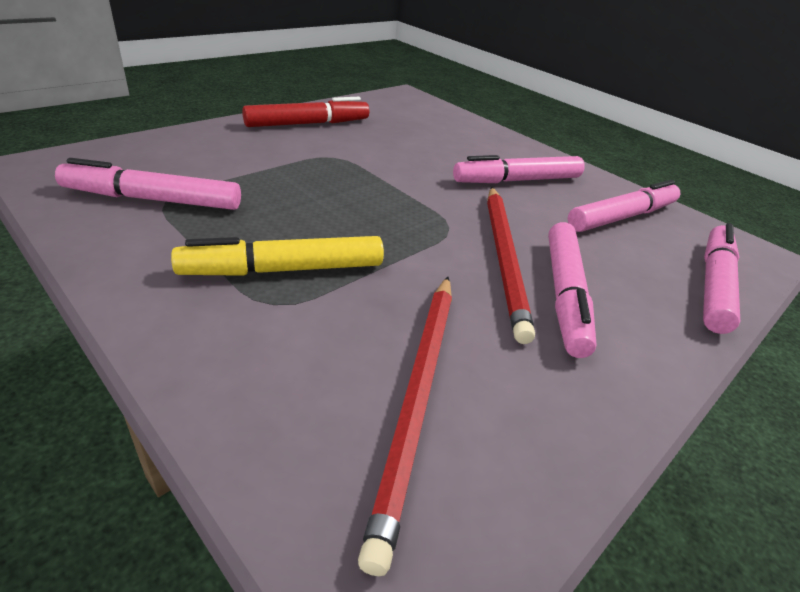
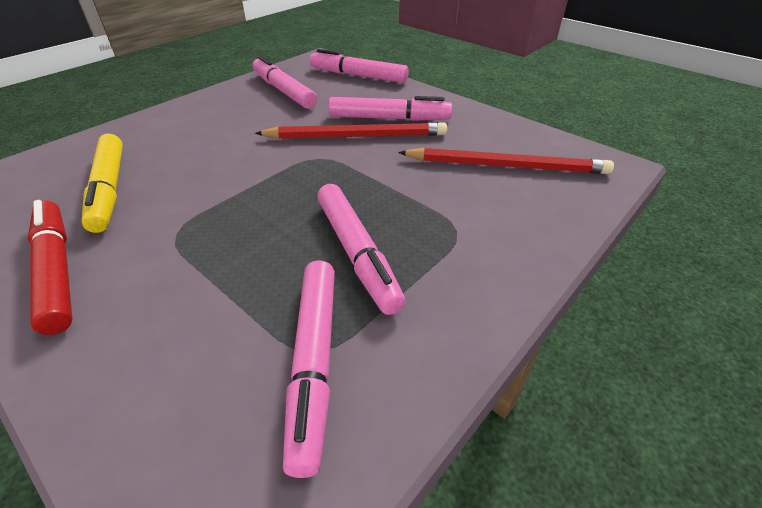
camera: 90 degrees left, 5 degrees up
(283, 270) = (413, 232): yellow marker -> yellow marker (109, 189)
(517, 180) = (228, 126): pink marker -> pink marker (357, 253)

